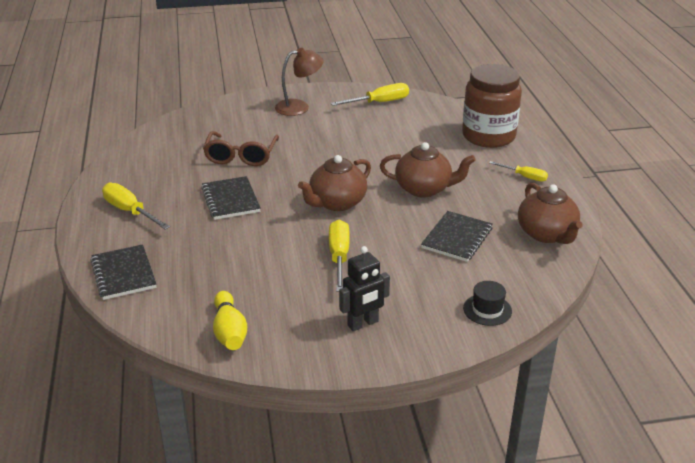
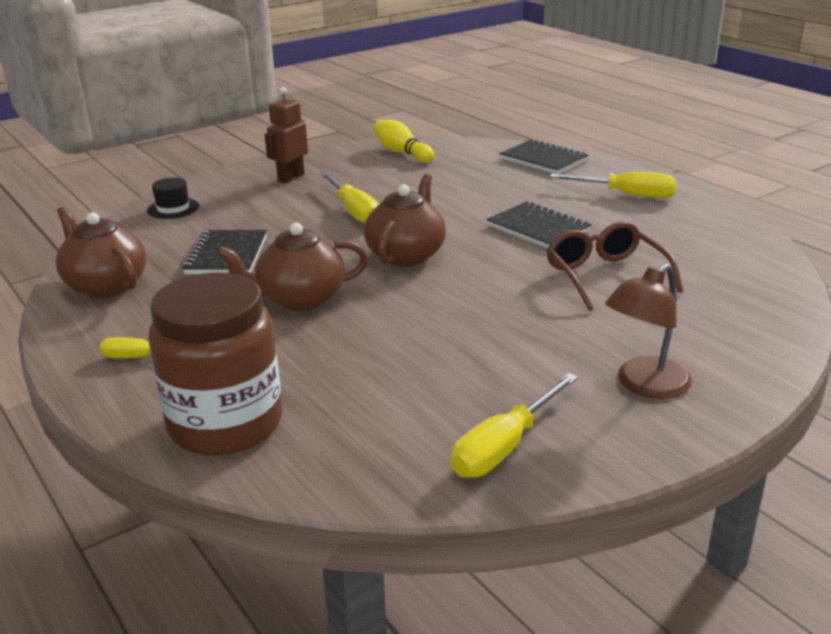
camera: 155 degrees right, 5 degrees down
(363, 324) = (290, 177): black robot -> brown robot

